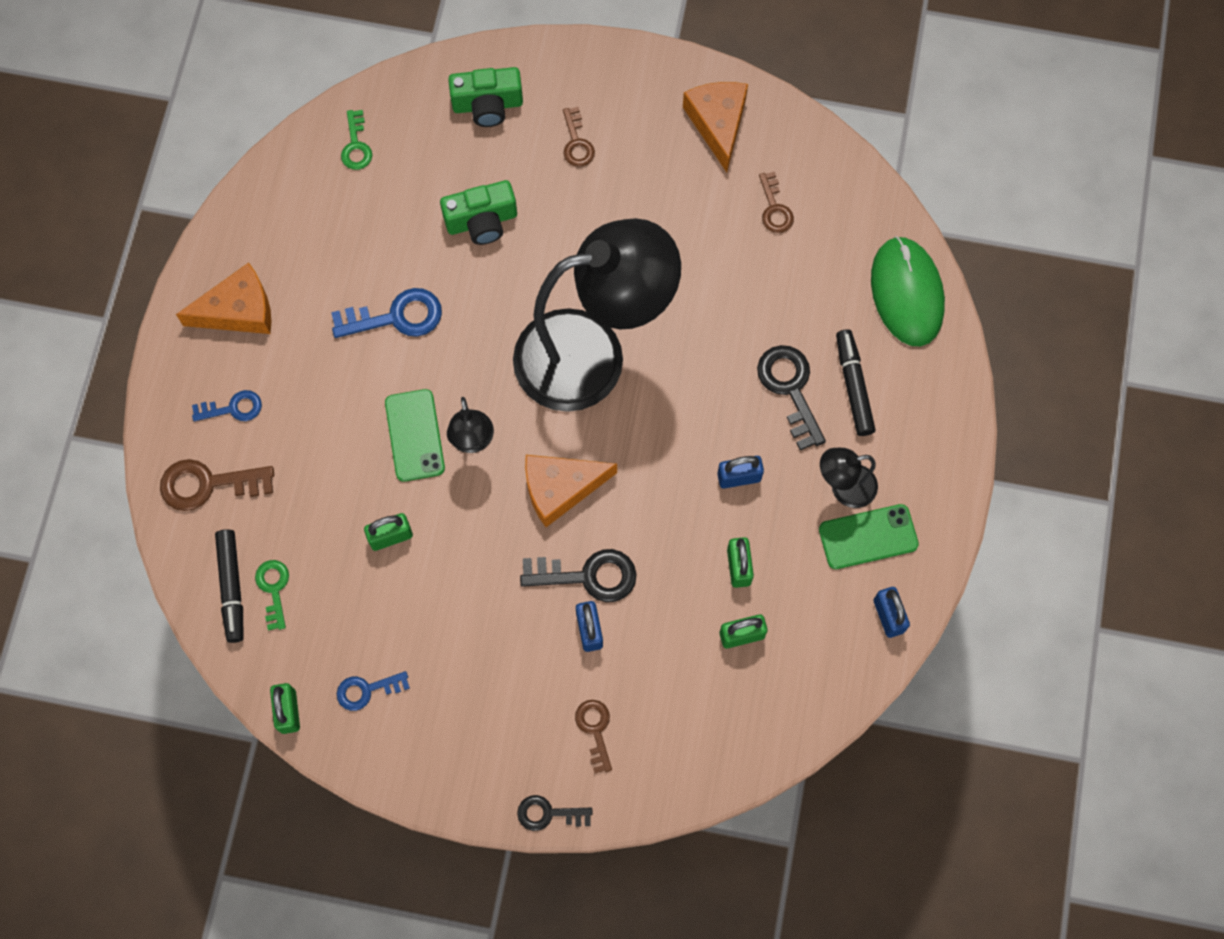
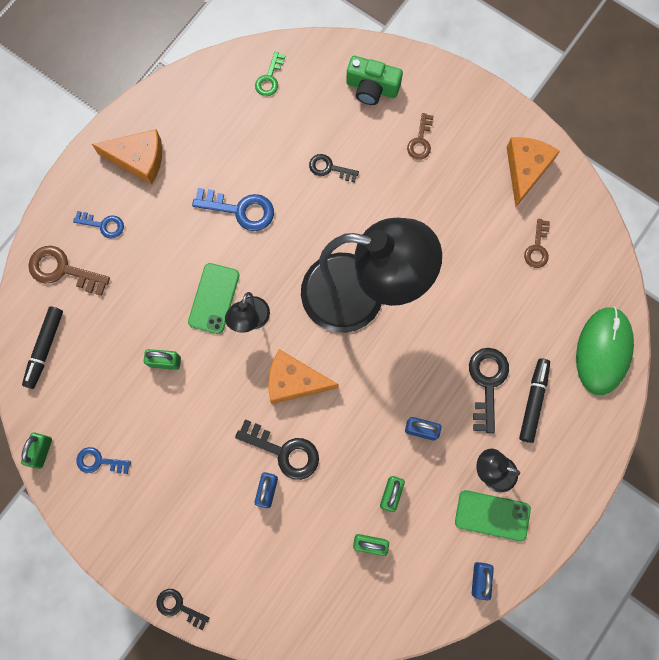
camera: 25 degrees right, 5 degrees up
(273, 589) = (71, 362): green key -> none
(482, 221) = (329, 168): green camera -> black key
(595, 730) = (237, 563): brown key -> none

